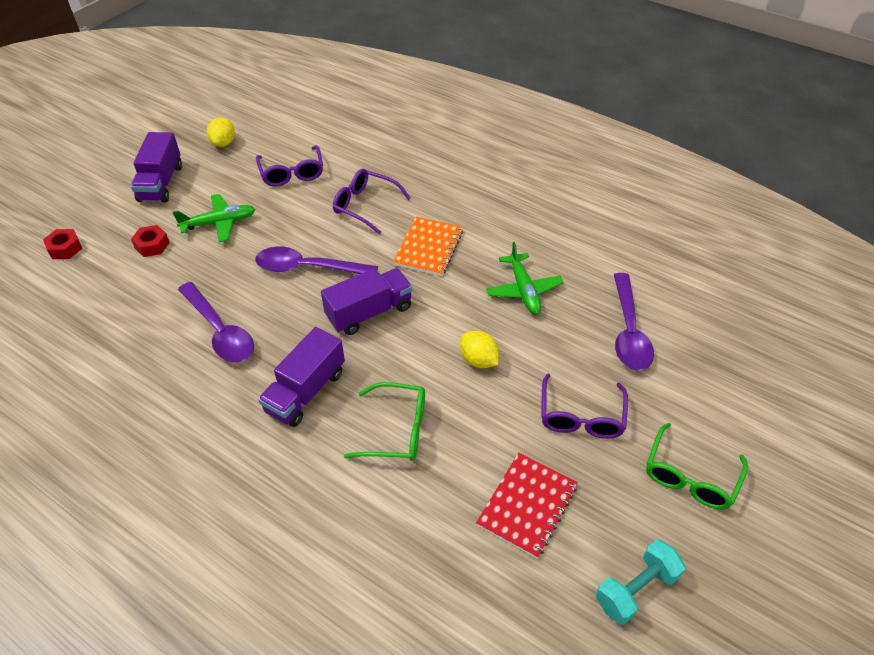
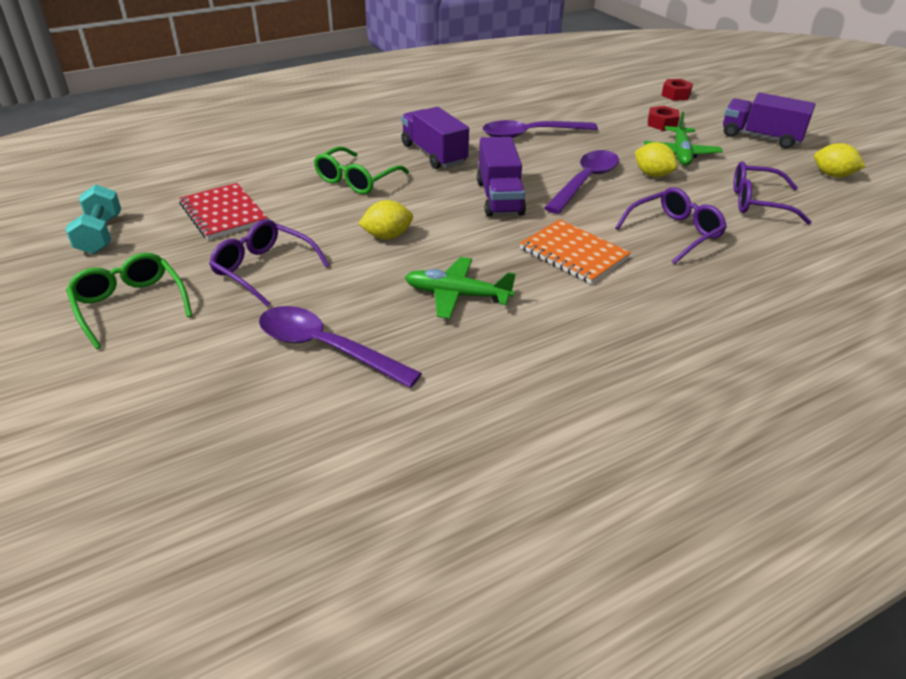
camera: 115 degrees right, 10 degrees down
(272, 232) = (652, 175): none -> yellow lemon

